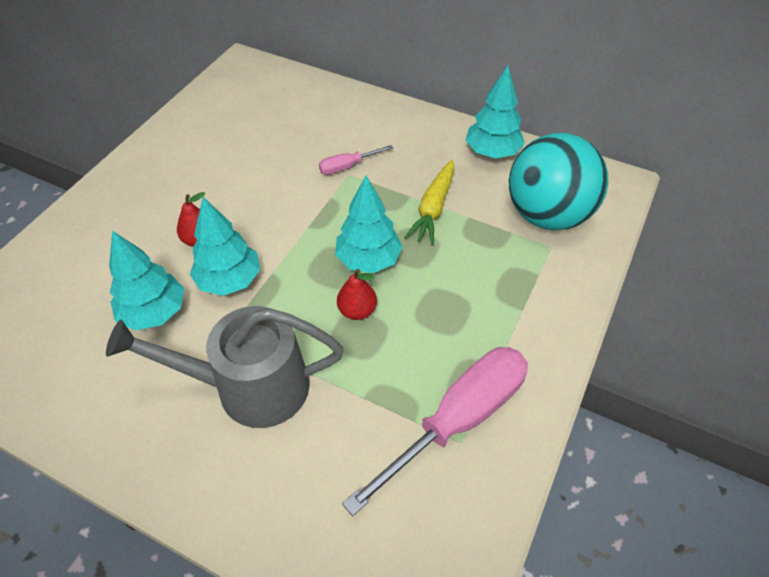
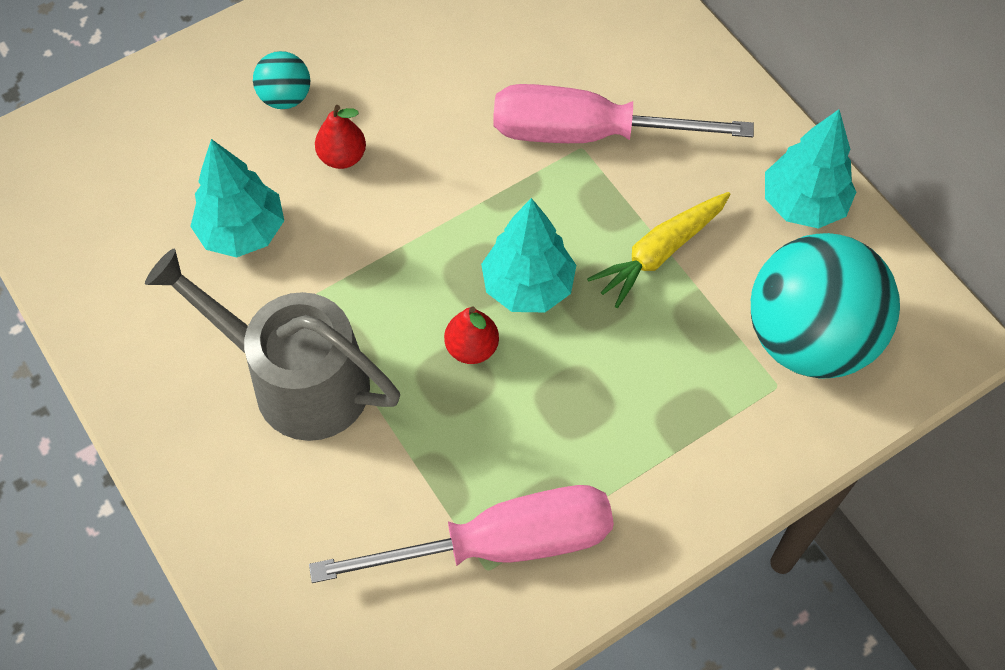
camera: 30 degrees right, 10 degrees up
(139, 222) = (285, 97): none -> turquoise ball
(229, 280) = (347, 231): turquoise tree -> none
(347, 166) = (588, 134): pink screwdriver -> pink screwdriver, size x2.17

